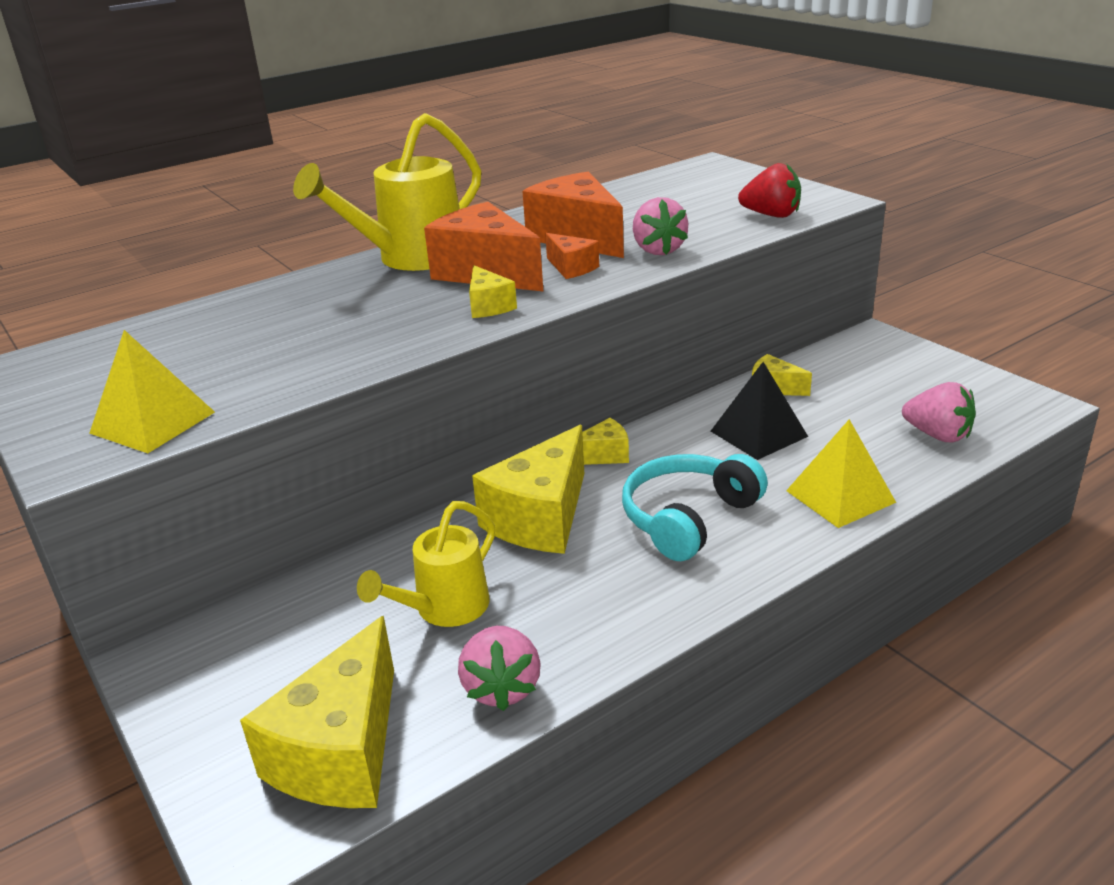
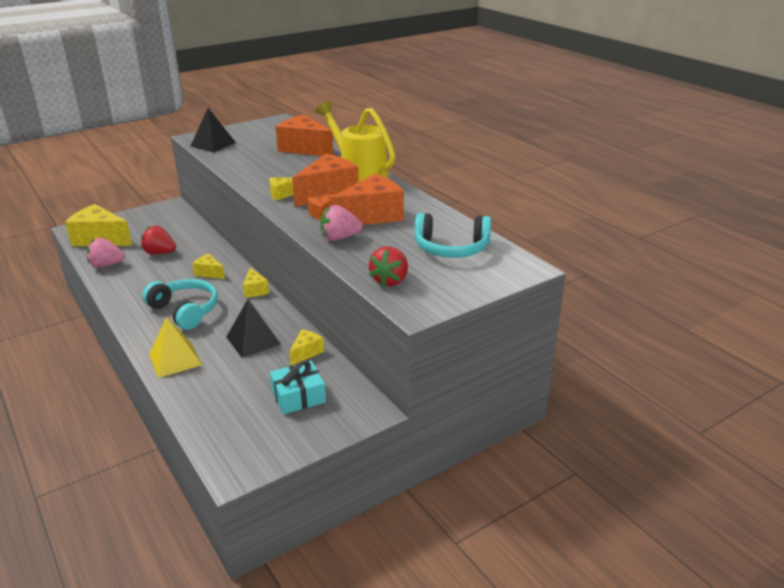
camera: 90 degrees right, 0 degrees up
(153, 422) = (213, 144): yellow pyramid -> black pyramid
(246, 315) = (304, 148): none -> orange cheese
(444, 609) = (160, 253): yellow watering can -> red strawberry
(541, 518) = (209, 273): yellow cheese -> yellow cheese, size x0.50
(671, 193) = (451, 248): none -> turquoise headphones
(874, 382) = (298, 396): none -> turquoise gift
(938, 435) = (217, 410): pink strawberry -> none

